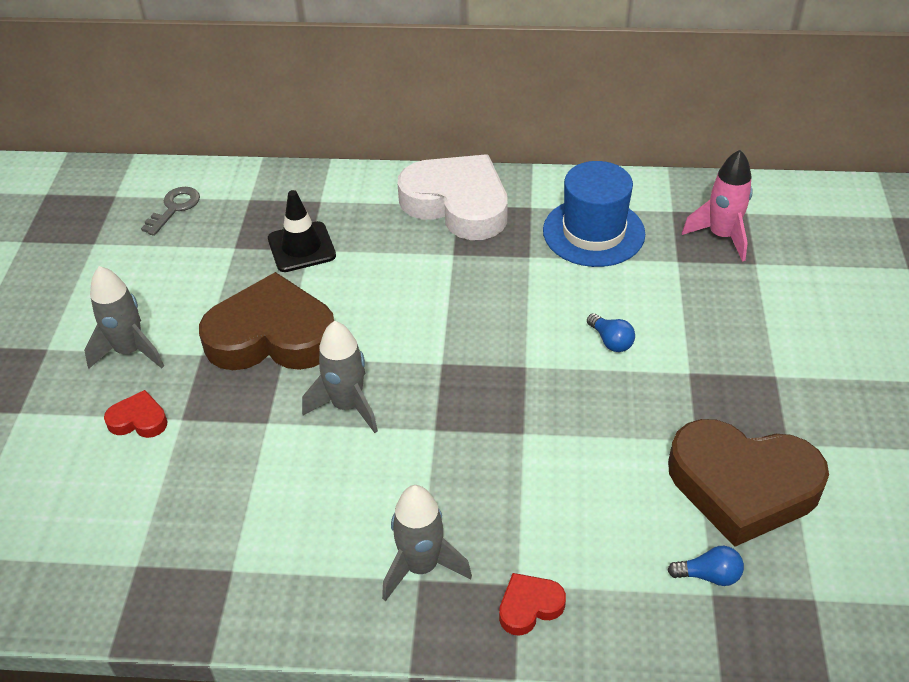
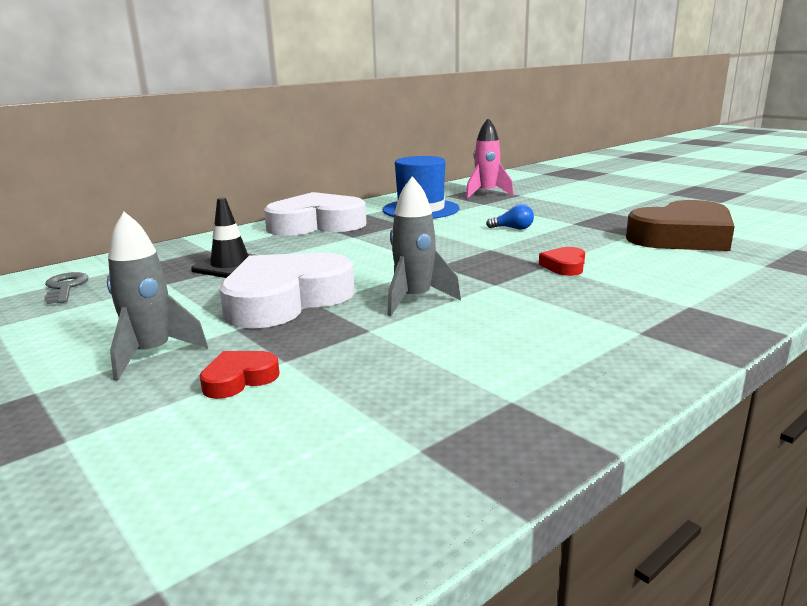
camera: 45 degrees left, 25 degrees down
(272, 336) = (286, 300): brown heart -> white heart
(421, 566) = (626, 327): grey rocket -> none
(529, 606) = (716, 308): red heart -> red heart (564, 266)
(709, 575) = (747, 261): blue light bulb -> none

